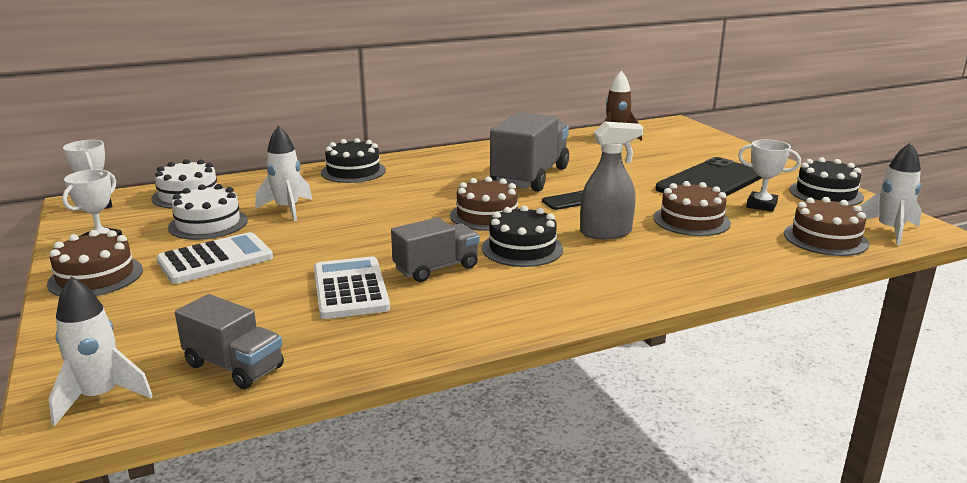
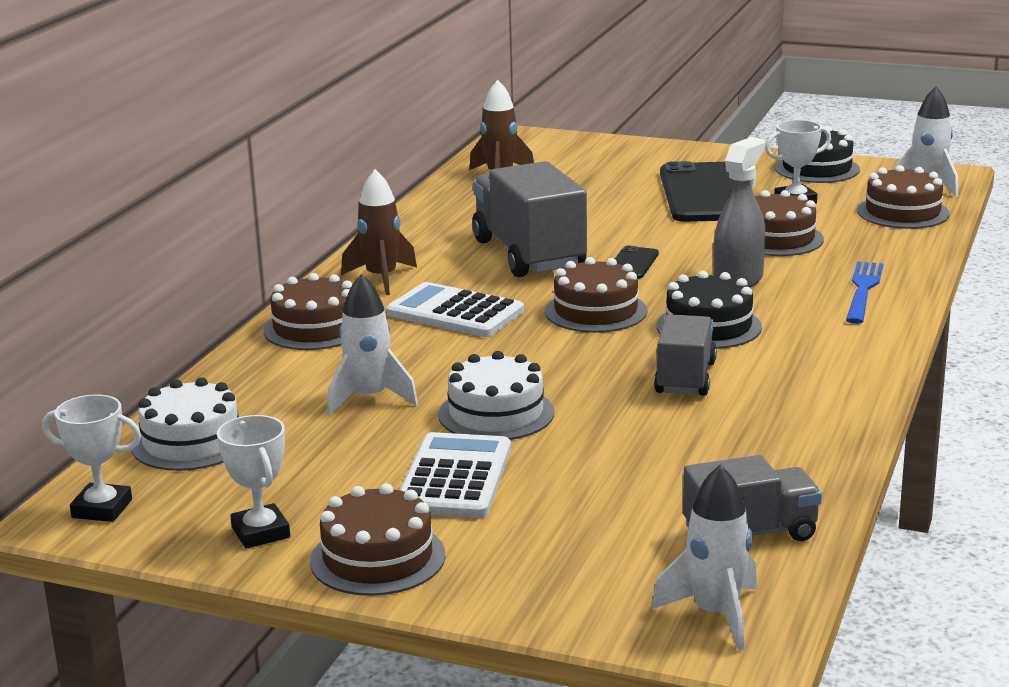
camera: 45 degrees left, 0 degrees up
(208, 224) = (326, 454): white cake -> white cake (496, 413)
(350, 289) = (663, 432): white calculator -> white calculator (455, 313)
(353, 171) = (315, 328): black cake -> brown cake
(436, 162) = (381, 278): none -> brown rocket
(671, 271) = (863, 290): none -> blue fork

